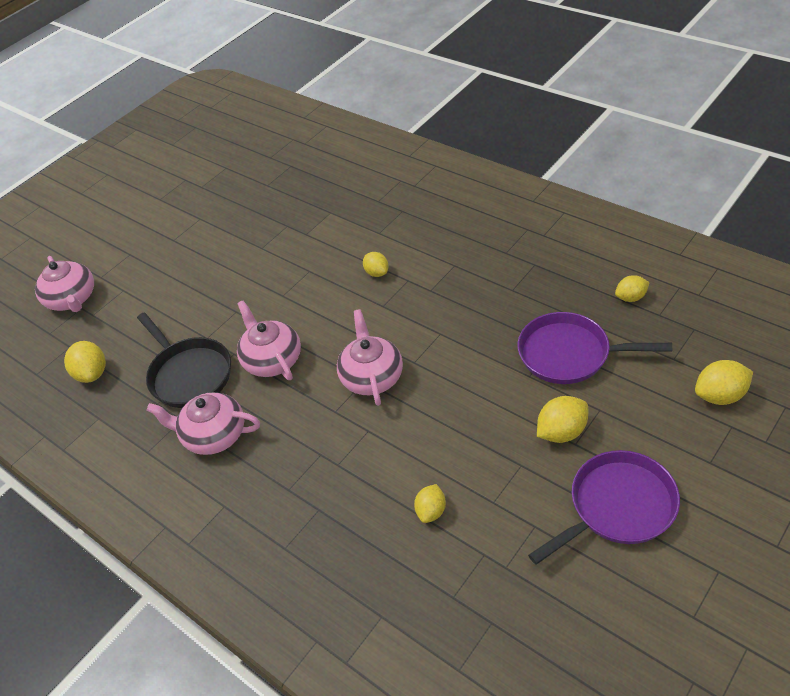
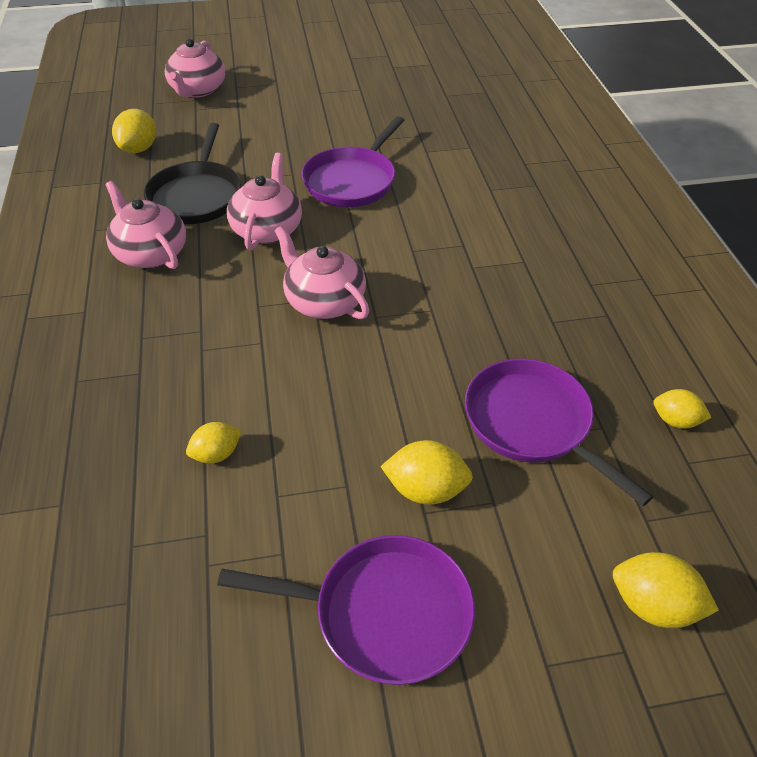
camera: 35 degrees right, 0 degrees up
(284, 287) = (352, 181): none -> purple pan
(372, 377) = (324, 301): pink teapot -> pink teapot turned 75 degrees counterclockwise
(377, 273) = (444, 220): yellow lemon -> none

